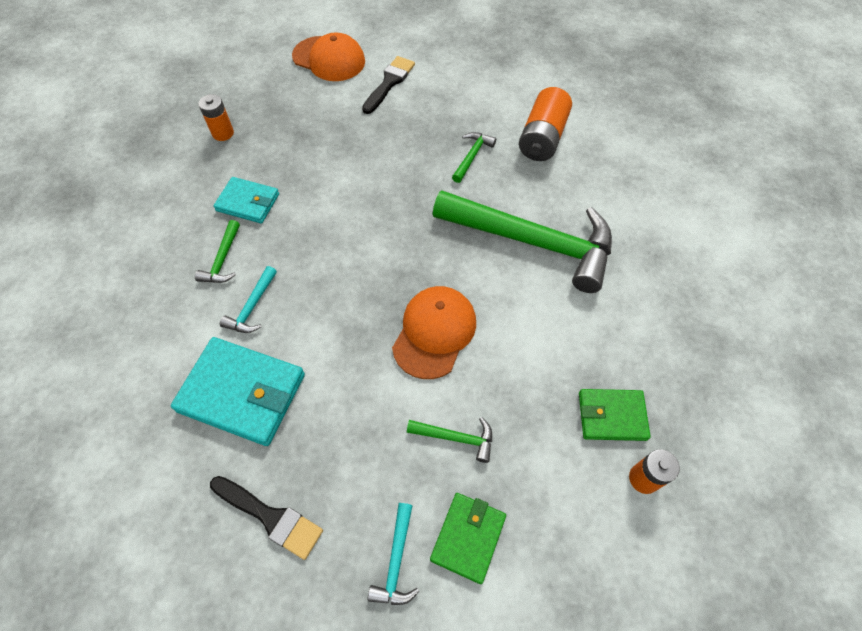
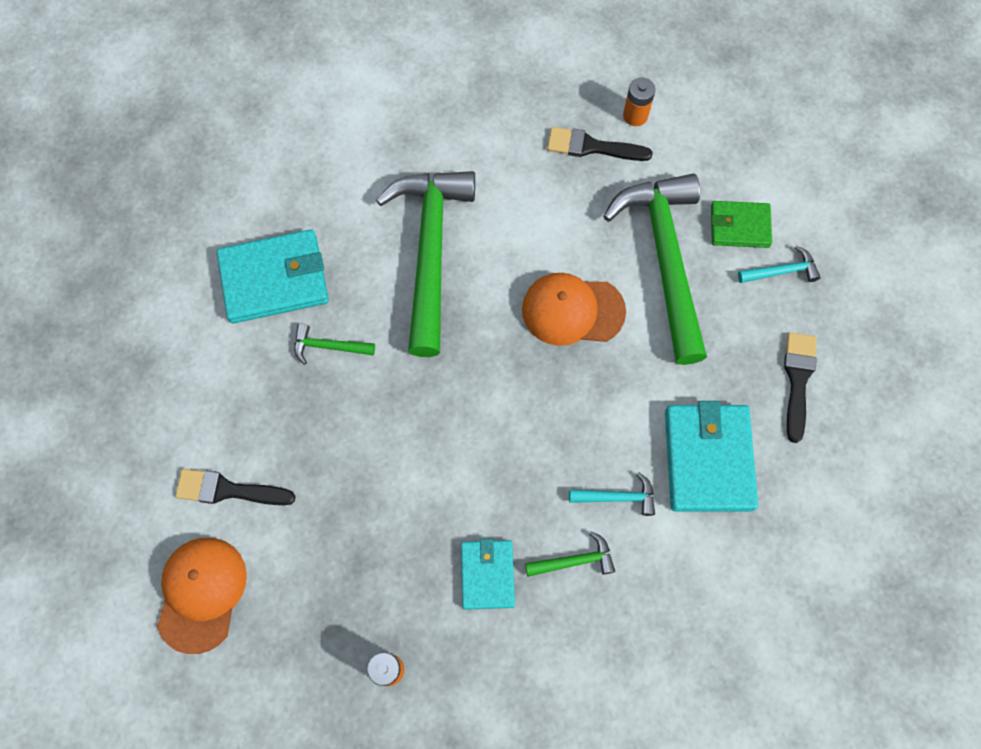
camera: 110 degrees left, 10 degrees up
(456, 438) = (665, 259): green hammer -> green hammer, size x2.50
(542, 138) = (274, 279): orange battery -> turquoise wallet
(612, 416) = (592, 147): green wallet -> black brush

